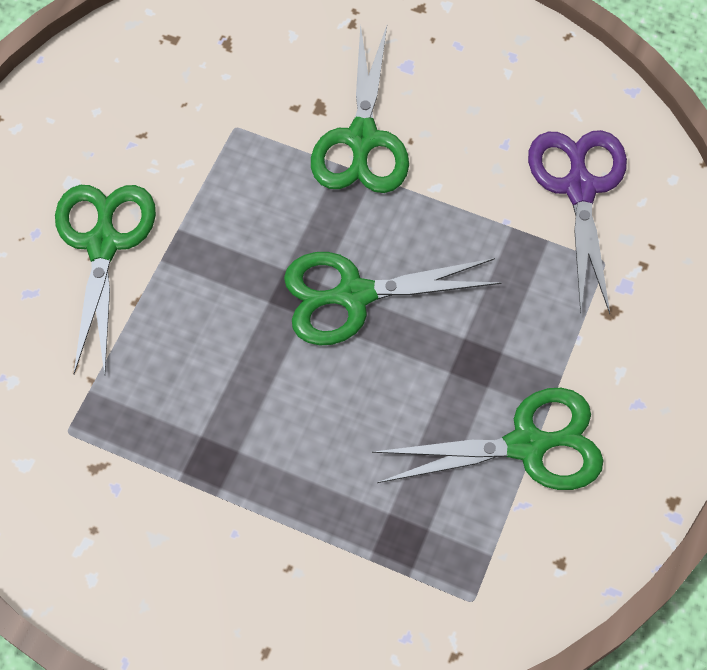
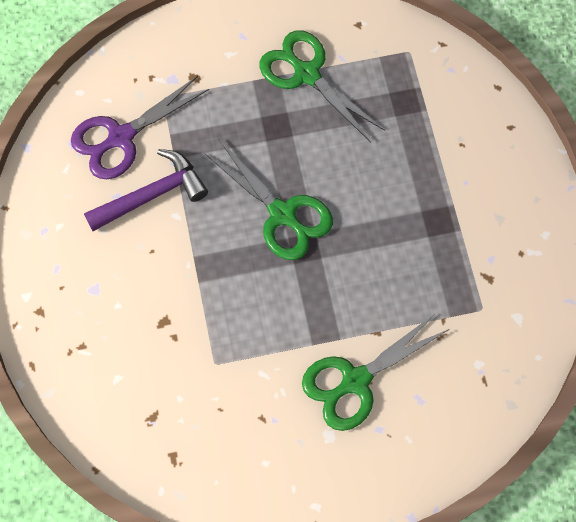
camera: 125 degrees left, 5 degrees up
(362, 139) = (170, 280): green scissors -> none
(480, 179) = (152, 194): none -> purple hammer

